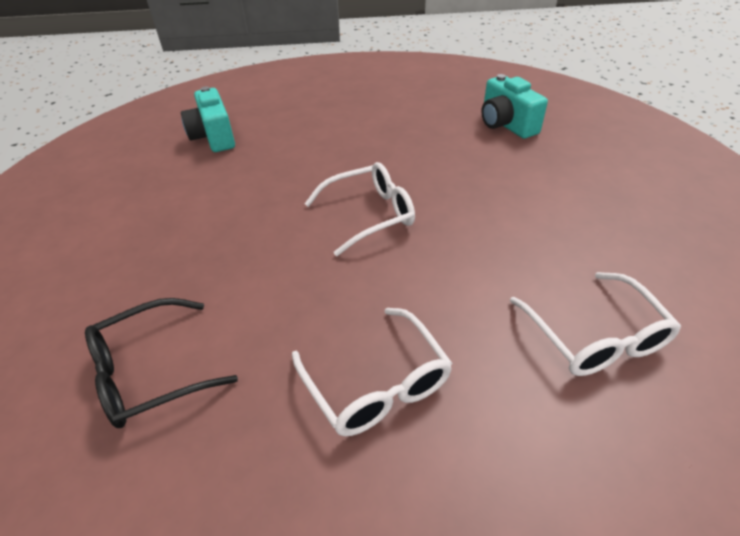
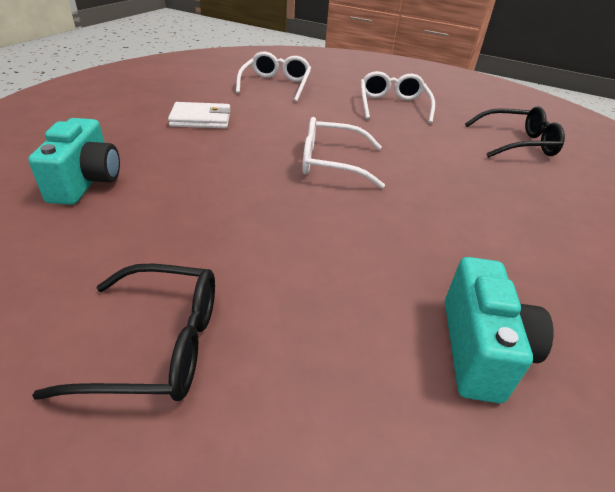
camera: 155 degrees left, 5 degrees down
(356, 93) = (158, 344): none -> black glasses
(549, 210) = (201, 119): none -> white wallet

